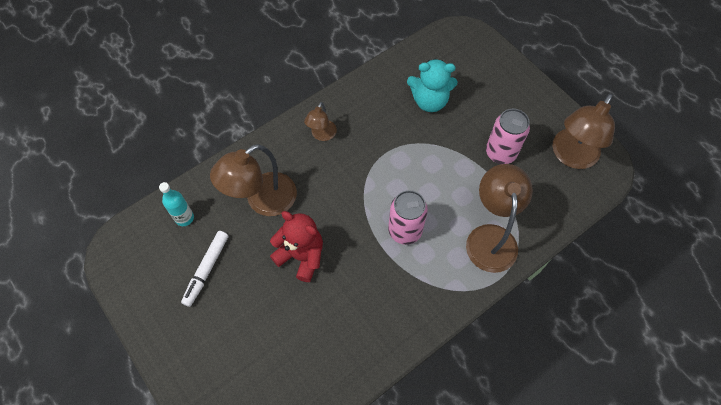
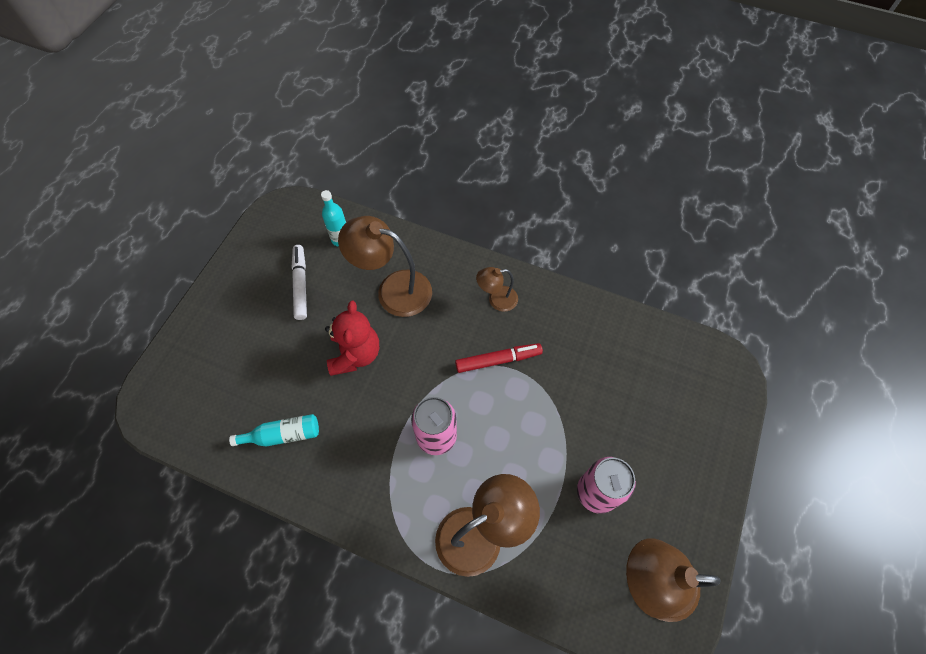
camera: 60 degrees right, 0 degrees up
(206, 270) = (301, 285): white marker -> white marker turned 90 degrees clockwise
(337, 343) = (283, 435): none -> turquoise bottle
(371, 160) = (498, 360): none -> red marker
(429, 101) = (610, 380): turquoise teddy bear -> none

